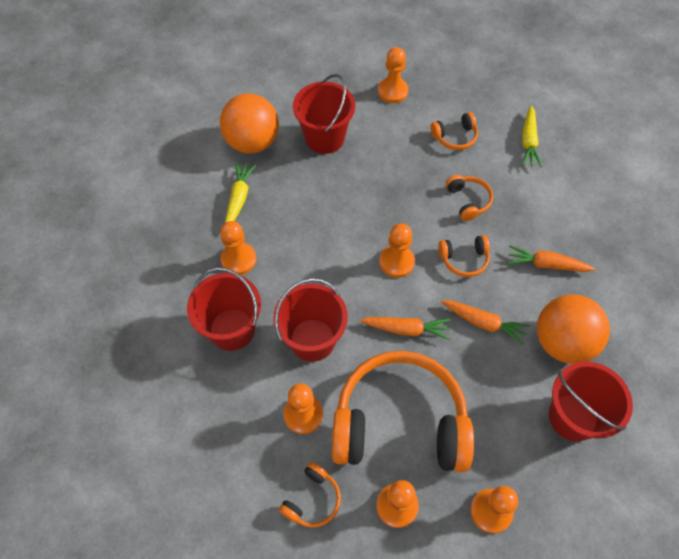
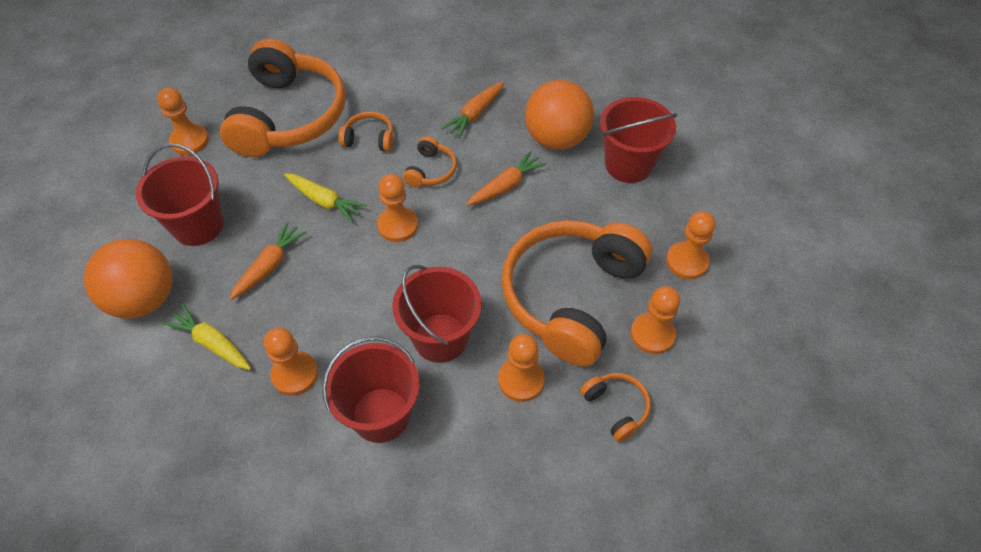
camera: 65 degrees left, 5 degrees down
(406, 329) = (477, 249): orange carrot -> orange carrot (269, 266)
(455, 137) = (289, 116): orange headphones -> orange headphones, size x2.41
(528, 141) = (338, 66): yellow carrot -> yellow carrot (324, 201)

